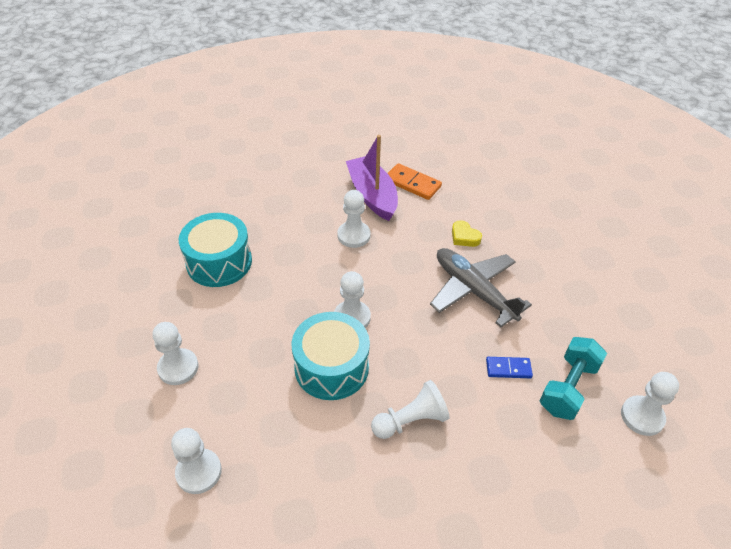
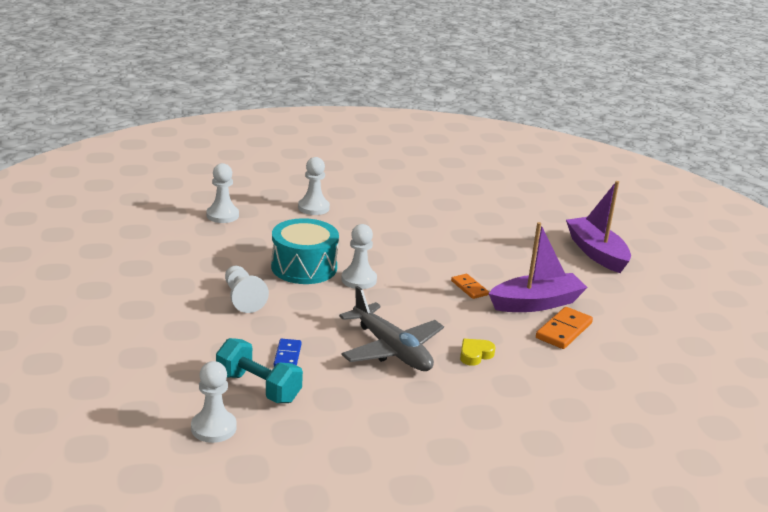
camera: 90 degrees right, 20 degrees down
(219, 262) = (427, 223): turquoise drum -> none
(277, 152) = (596, 253): none -> purple boat
(354, 235) = (469, 288): white pawn -> orange domino
(473, 290) = (392, 350): grey plane -> grey plane turned 90 degrees clockwise

